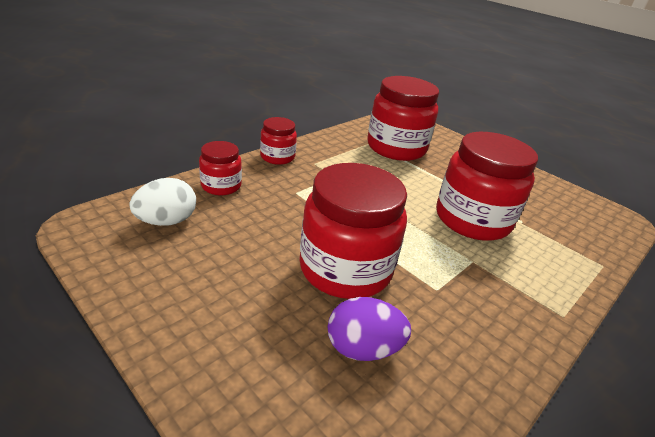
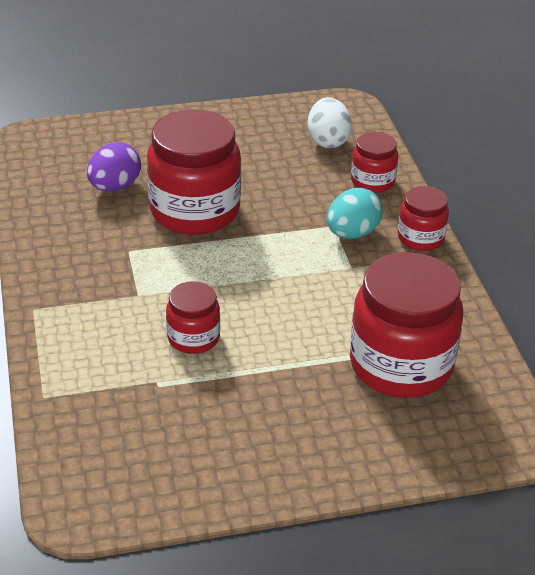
camera: 125 degrees right, 5 degrees up
(297, 182) = (352, 233): none -> turquoise egg
(472, 219) = (193, 338): red jar -> red jar, size x0.52

